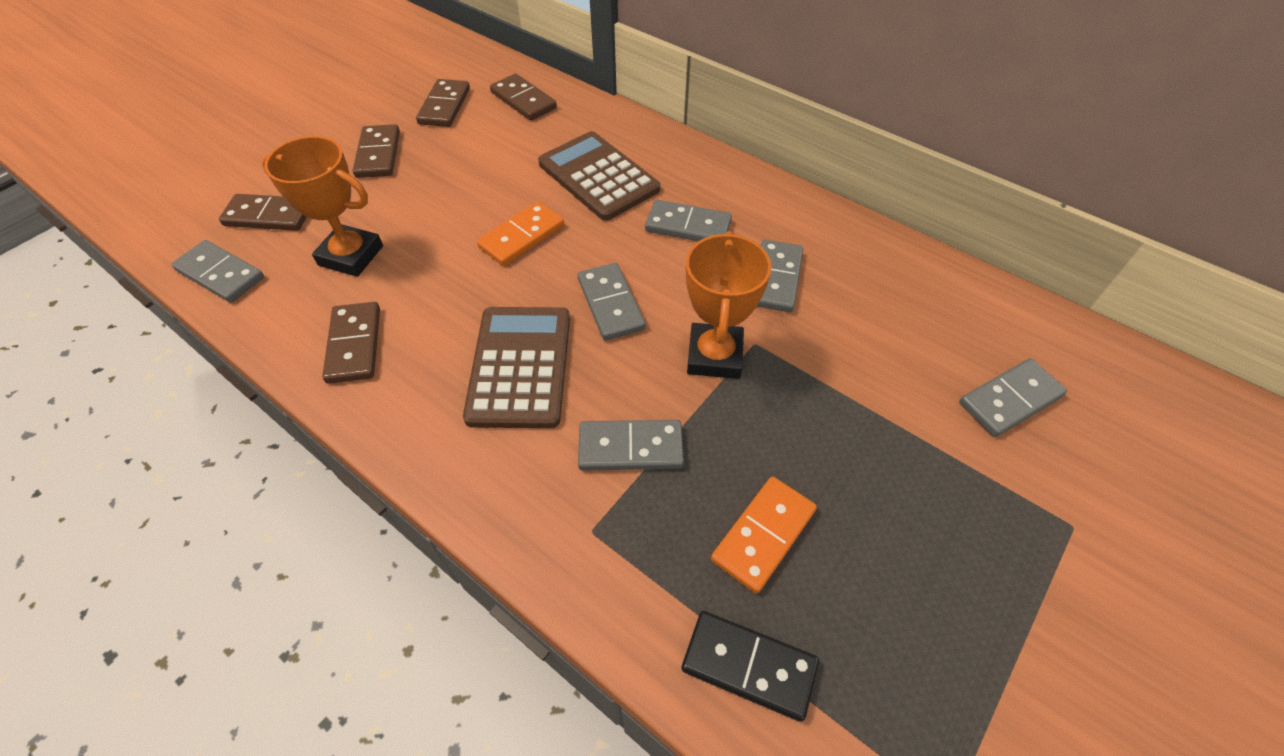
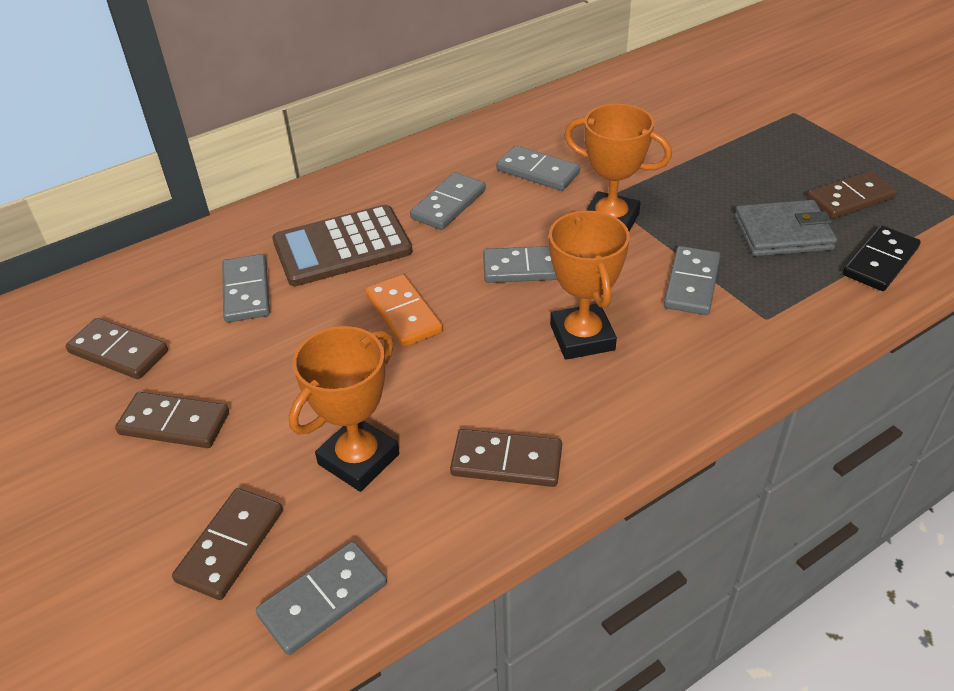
camera: 70 degrees left, 10 degrees down
(520, 366) = (582, 337): brown calculator -> orange trophy
(523, 100) = (163, 282): brown domino -> brown domino (850, 198)
(763, 535) = (783, 233): orange domino -> grey wallet
(1010, 400) = (694, 104): grey domino -> grey domino (246, 291)

